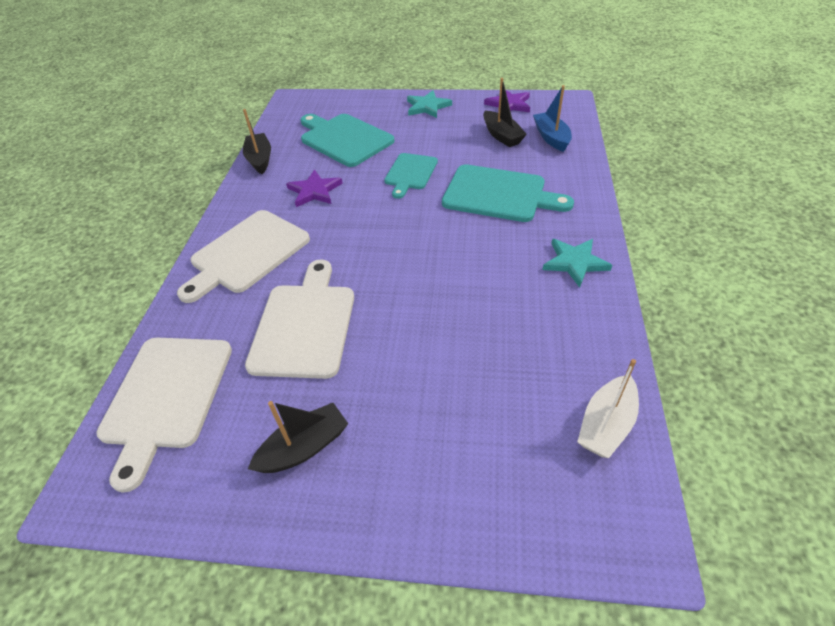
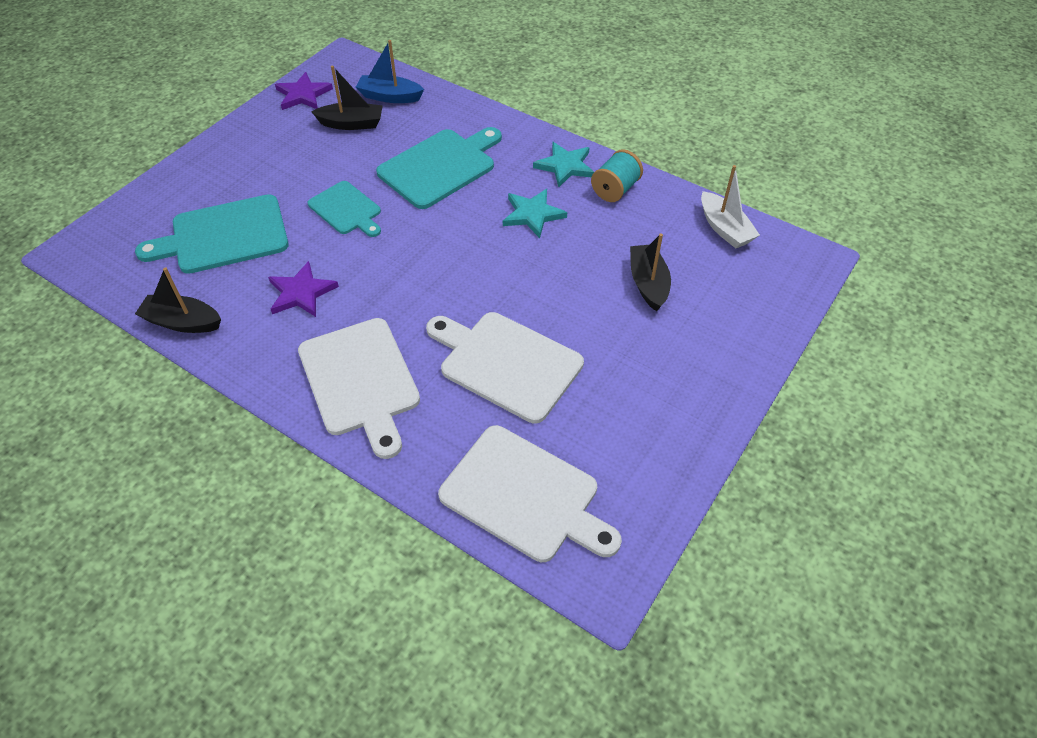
camera: 65 degrees left, 5 degrees up
(304, 447) = (646, 405): black boat -> black boat (648, 283)
(427, 107) = (236, 149): turquoise star -> turquoise star (533, 214)
(578, 309) = (615, 189): none -> turquoise spool

